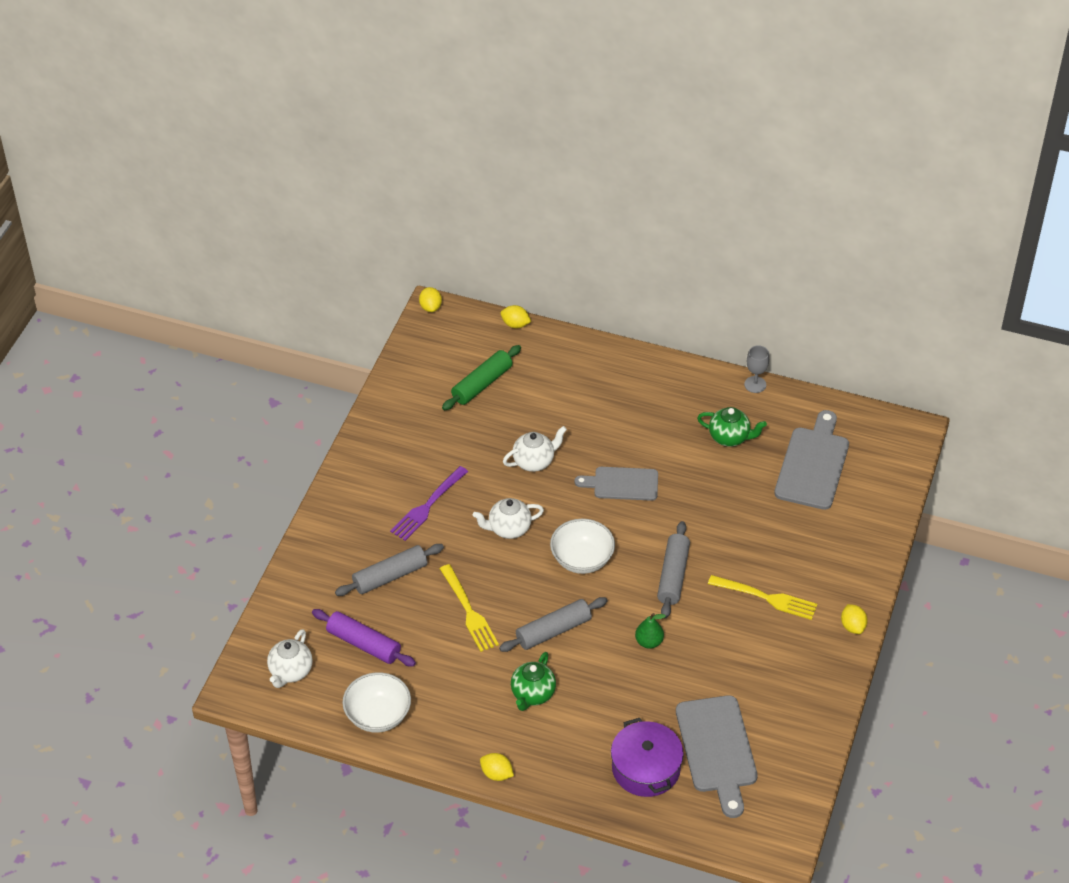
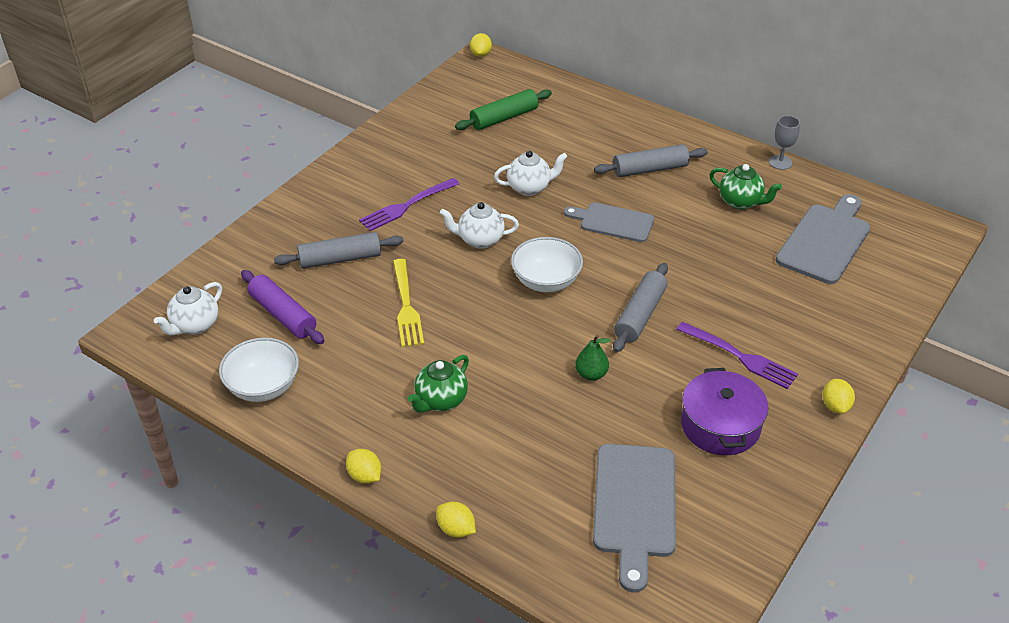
camera: 15 degrees right, 5 degrees down
(515, 324) = (555, 78): yellow lemon -> yellow lemon (456, 529)
(553, 631) = (489, 342): grey rolling pin -> grey rolling pin (650, 169)
(646, 768) = (541, 508): purple pot -> purple pot (720, 425)
(766, 598) = (740, 356): yellow fork -> purple fork

